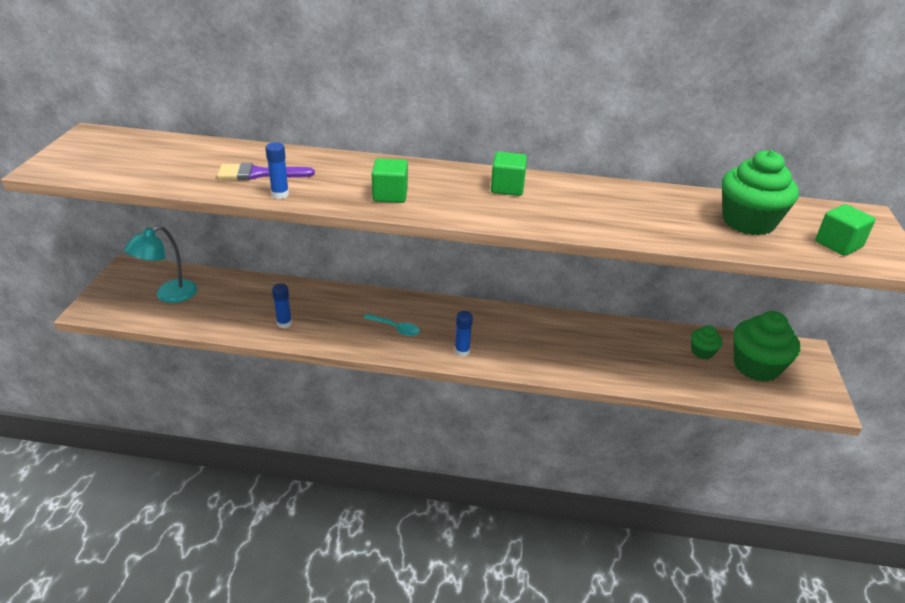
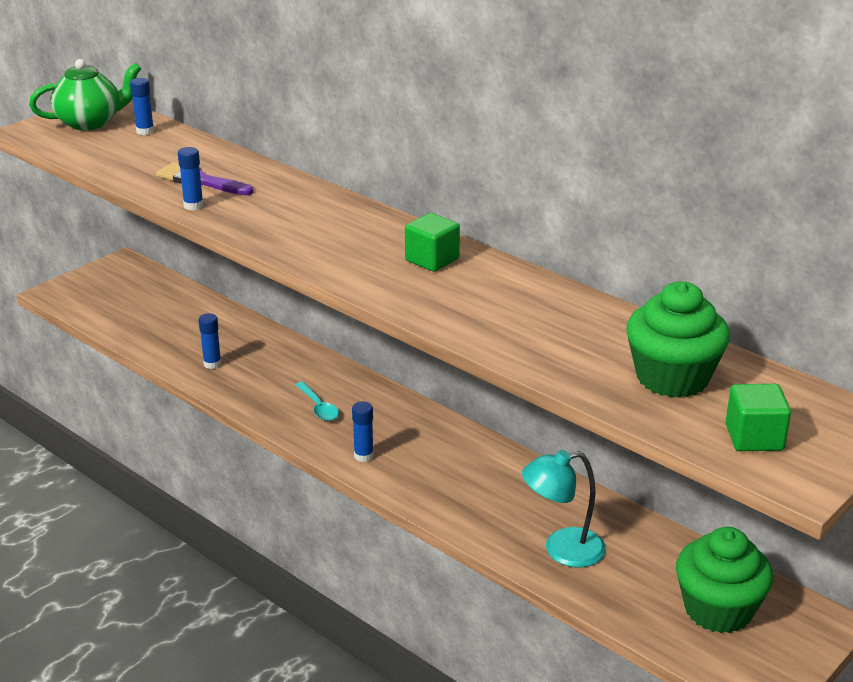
camera: 35 degrees right, 5 degrees down
(99, 149) = (90, 122): none -> green teapot
(160, 146) = (145, 131): none -> blue glue stick
(169, 295) = (134, 300): turquoise lamp -> turquoise lamp (562, 550)
(390, 195) = (297, 234): green cube -> none
(702, 352) = (662, 565): green cupcake -> none

